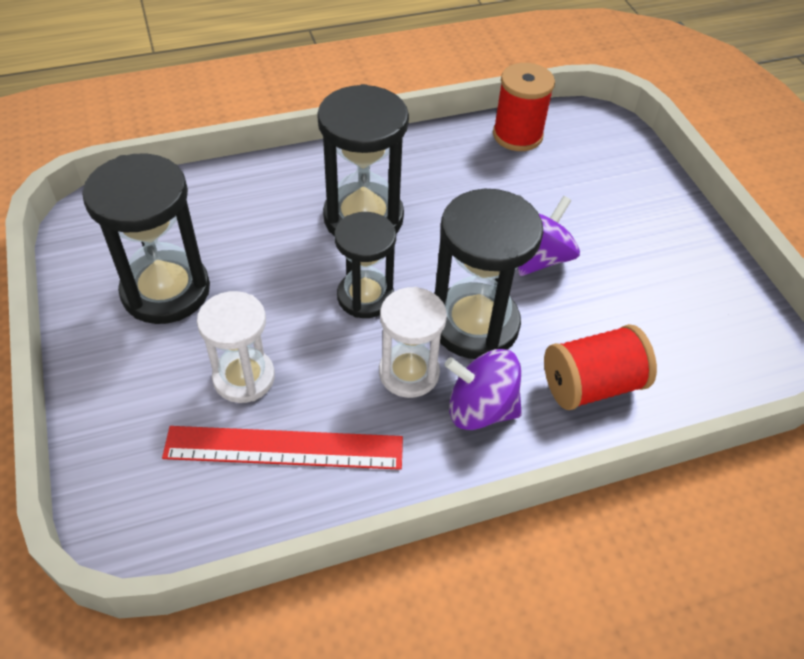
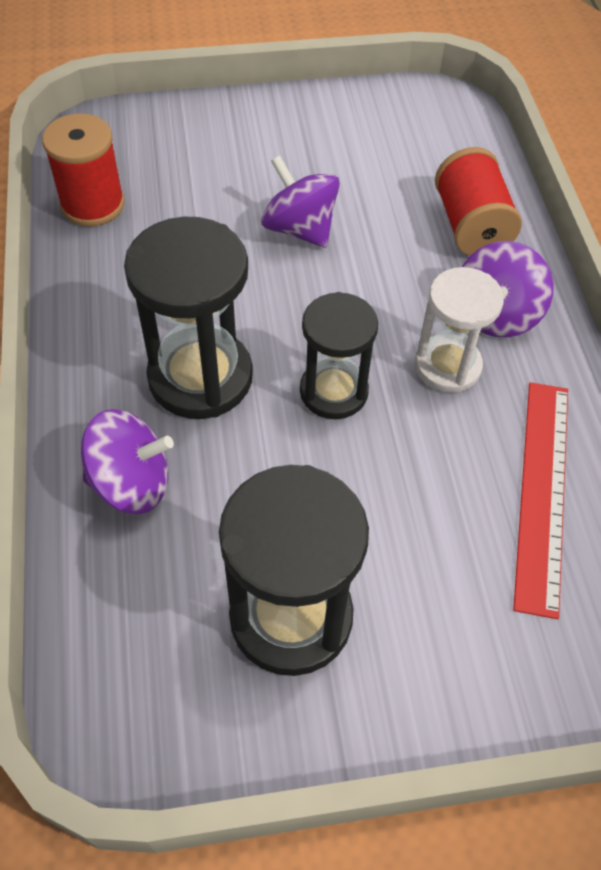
camera: 80 degrees left, 5 degrees up
(244, 377) = (444, 527): white hourglass -> none
(266, 196) = (131, 483): none -> purple spinning top
(475, 324) = (386, 299): black hourglass -> none

